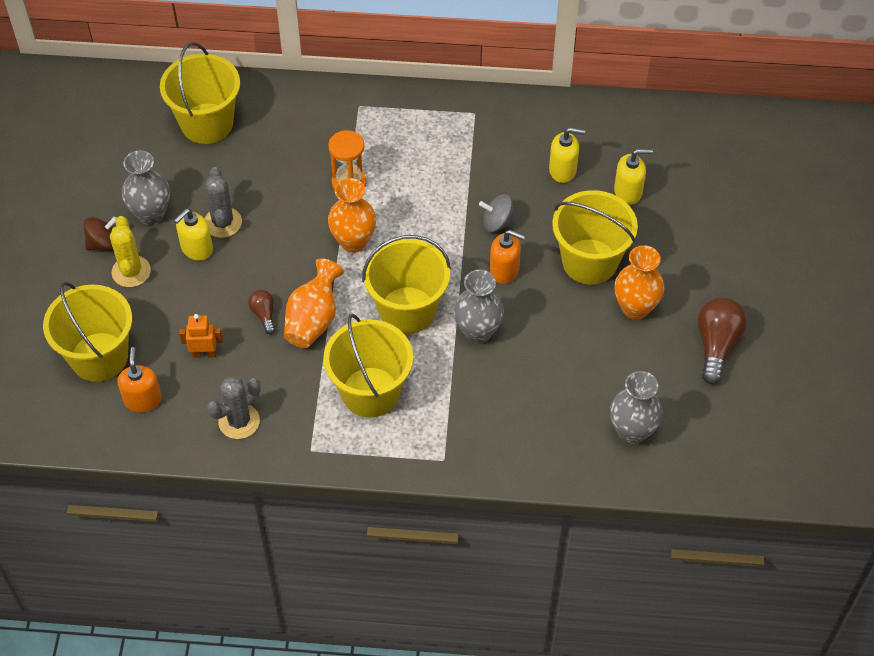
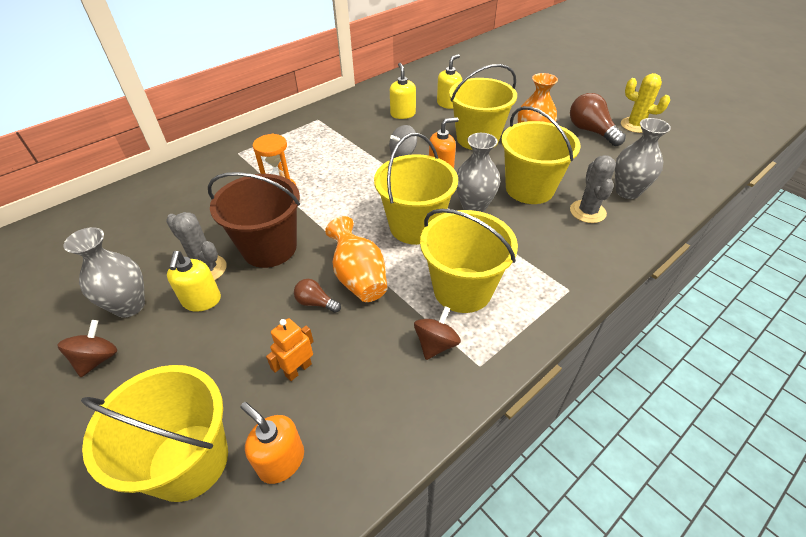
camera: 45 degrees left, 10 degrees down
(131, 271) = (151, 360): yellow cactus -> yellow cactus (635, 125)
(207, 123) = (123, 222): yellow bucket -> yellow bucket (529, 189)
(239, 421) = (395, 396): grey cactus -> grey cactus (587, 212)
(282, 238) = (269, 248): none -> brown bucket
(302, 413) = (436, 344): none -> brown spinning top
(353, 242) = (326, 216): orange vase -> none
(563, 170) = (403, 114): yellow soap dispenser -> yellow soap dispenser turned 60 degrees counterclockwise

